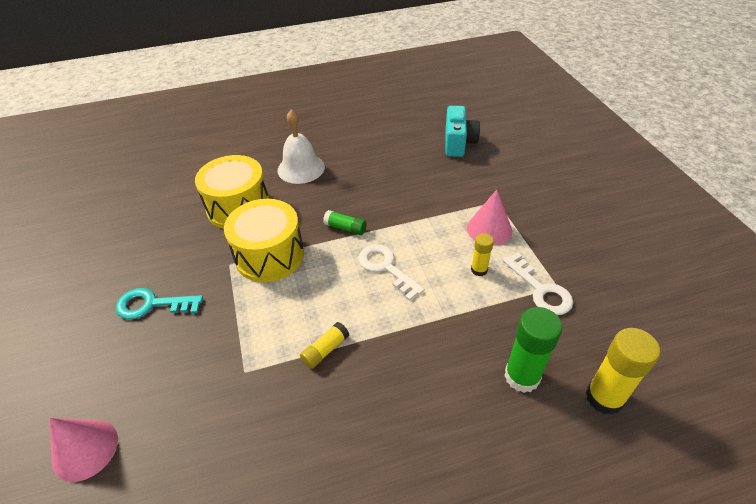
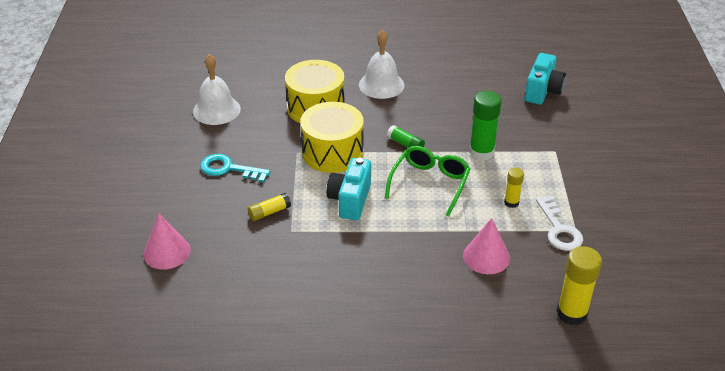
camera: 15 degrees right, 5 degrees down
(127, 234) = (216, 110): none -> white bell
(305, 311) = (350, 200): none -> turquoise camera
(325, 350) = (358, 231): yellow glue stick -> yellow glue stick (269, 212)
(386, 268) = (430, 183): white key -> green glasses
(489, 229) = (536, 172): pink cone -> pink cone (486, 256)
(522, 376) = (511, 284): green glue stick -> green glue stick (481, 152)

